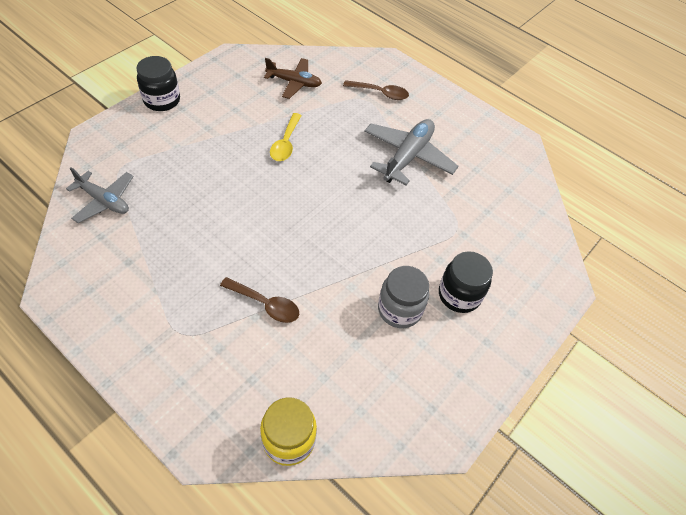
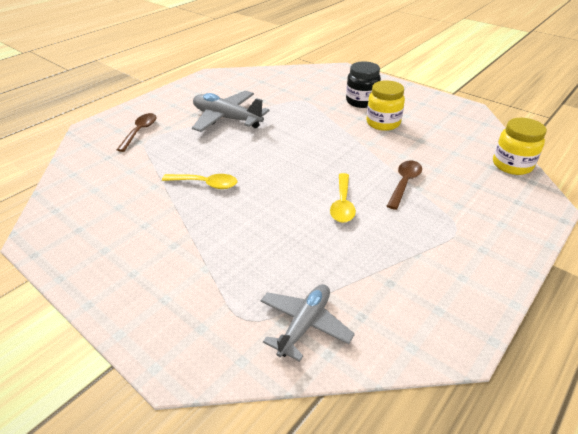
camera: 85 degrees left, 15 degrees down
(162, 100) = (111, 297): black jar -> none
(238, 243) = (342, 204): none -> yellow spoon
(294, 82) = (107, 184): brown plane -> none
(399, 309) = (383, 123): grey jar -> yellow jar

